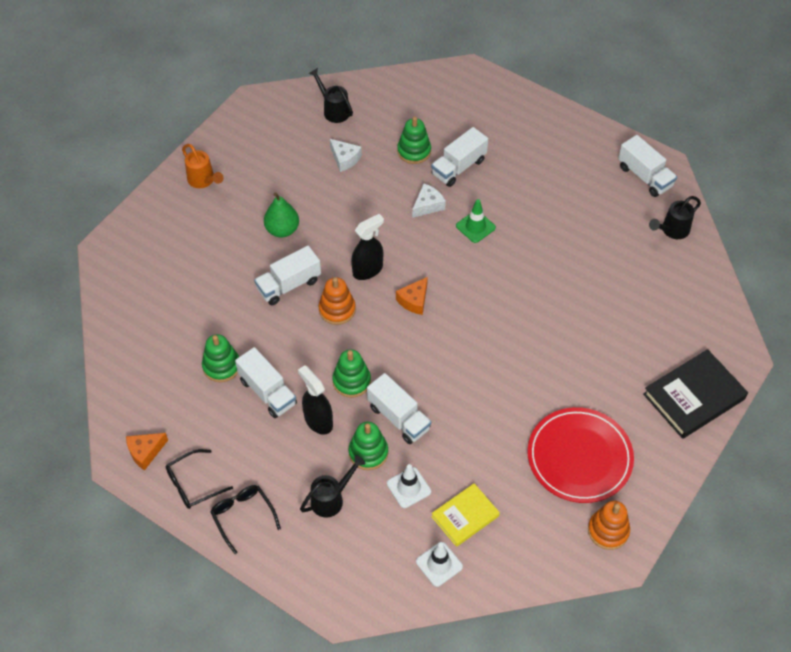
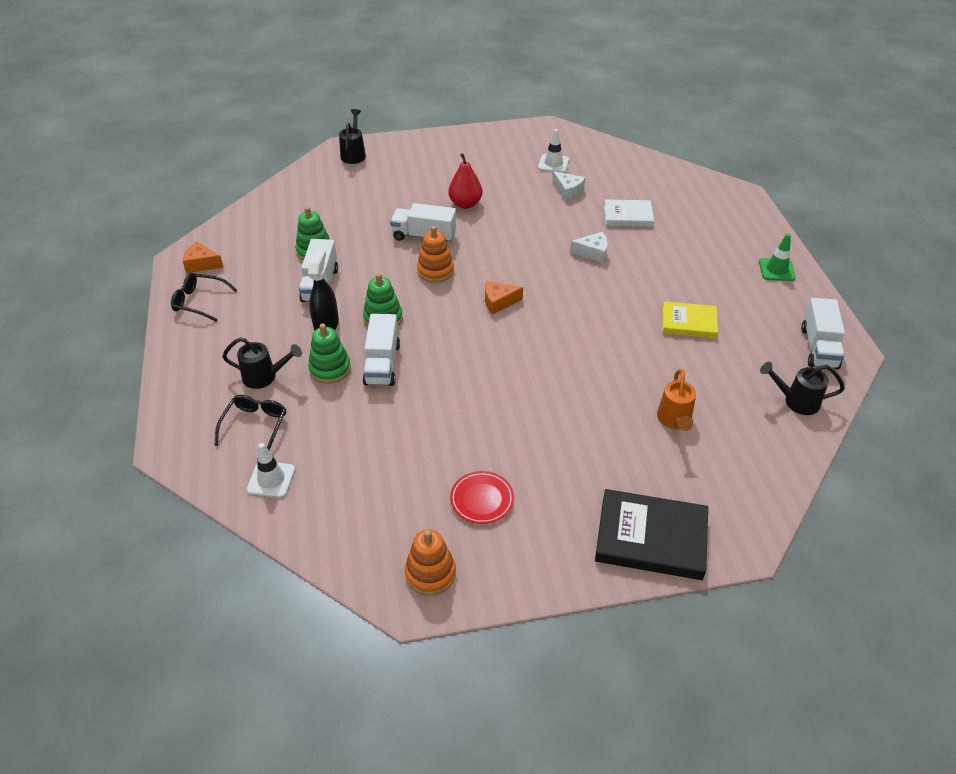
camera: 45 degrees right, 10 degrees down
(203, 180) = (453, 149): orange watering can -> orange watering can (674, 420)
(243, 516) = (198, 342): black glasses -> black glasses (255, 425)
(282, 230) = (465, 204): green pear -> red pear
(334, 110) = (599, 161): black watering can -> black watering can (354, 154)
(345, 159) = (568, 191): white cheese -> white cheese turned 45 degrees counterclockwise
(368, 270) = (491, 262): black spray bottle -> none
(408, 487) = (324, 412): white traffic cone -> white traffic cone (553, 164)
(414, 151) = (628, 216): green stacking toy -> white book
(458, 167) = (651, 245): white truck -> none
(465, 516) = (335, 464): yellow book -> yellow book (688, 322)
(475, 227) = (613, 288): green traffic cone -> green traffic cone (776, 270)
(579, 457) = (482, 499): red plate -> red plate, size x0.51

